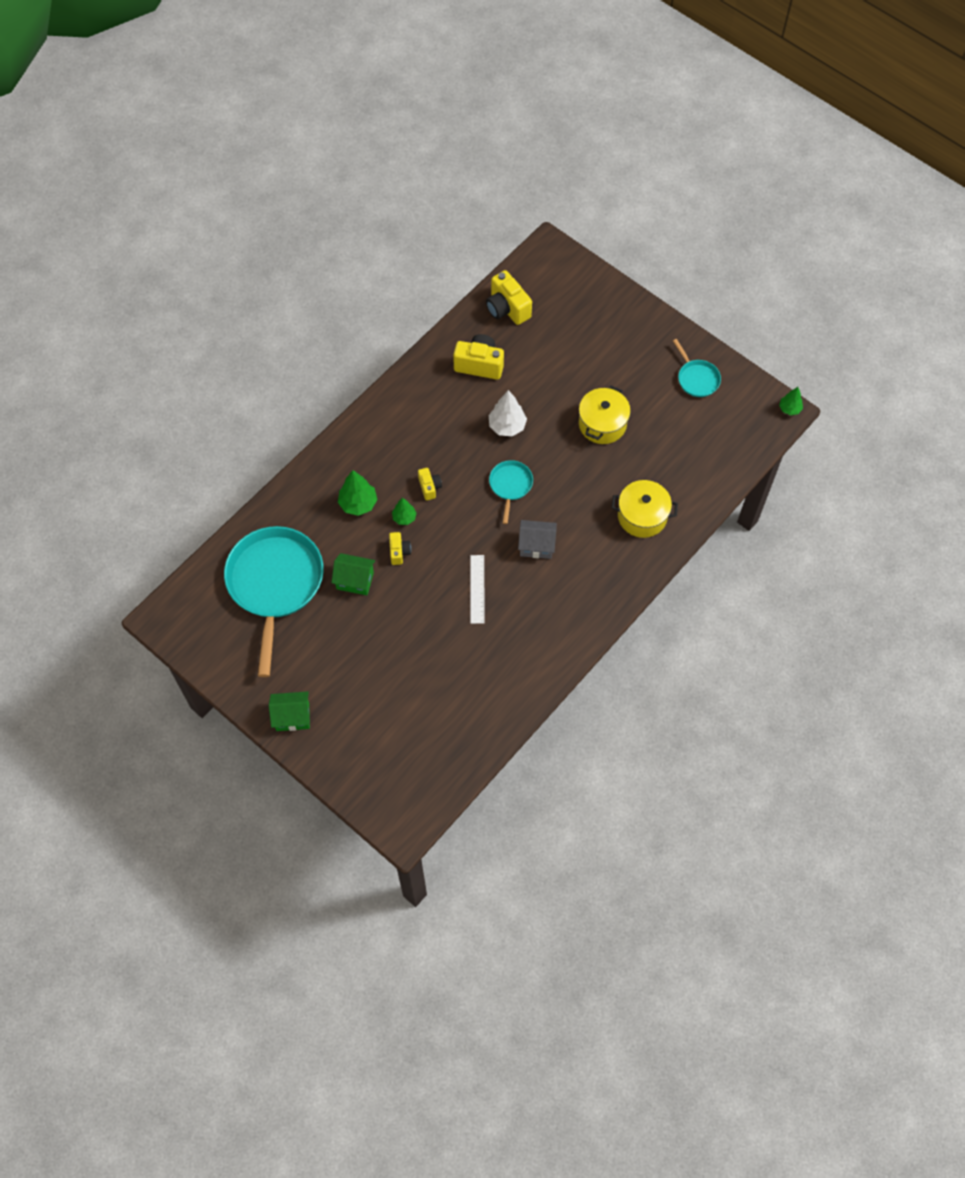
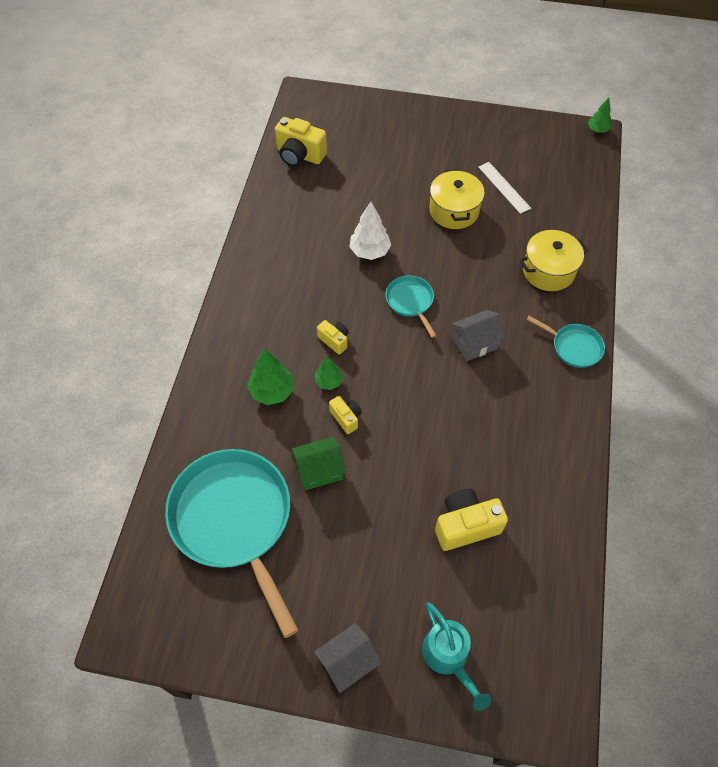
camera: 30 degrees left, 5 degrees down
(292, 717) = (348, 662): green house -> grey house
(360, 751) = (449, 658): none -> turquoise watering can
(477, 589) = (449, 414): white ruler -> white ruler (504, 187)
(479, 365) = (307, 211): yellow camera -> yellow camera (465, 525)
(697, 378) = (505, 140): turquoise pan -> turquoise pan (573, 347)

